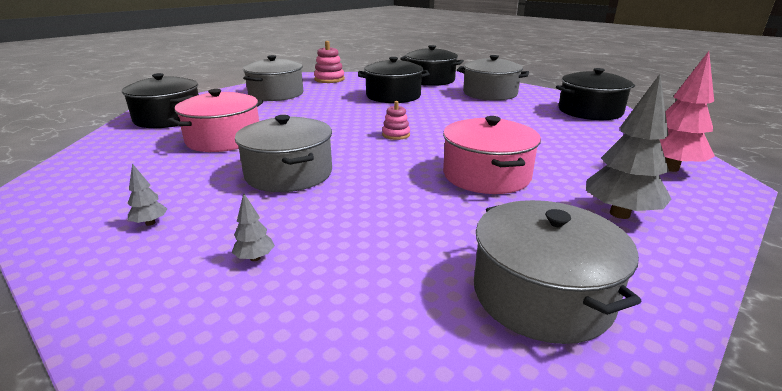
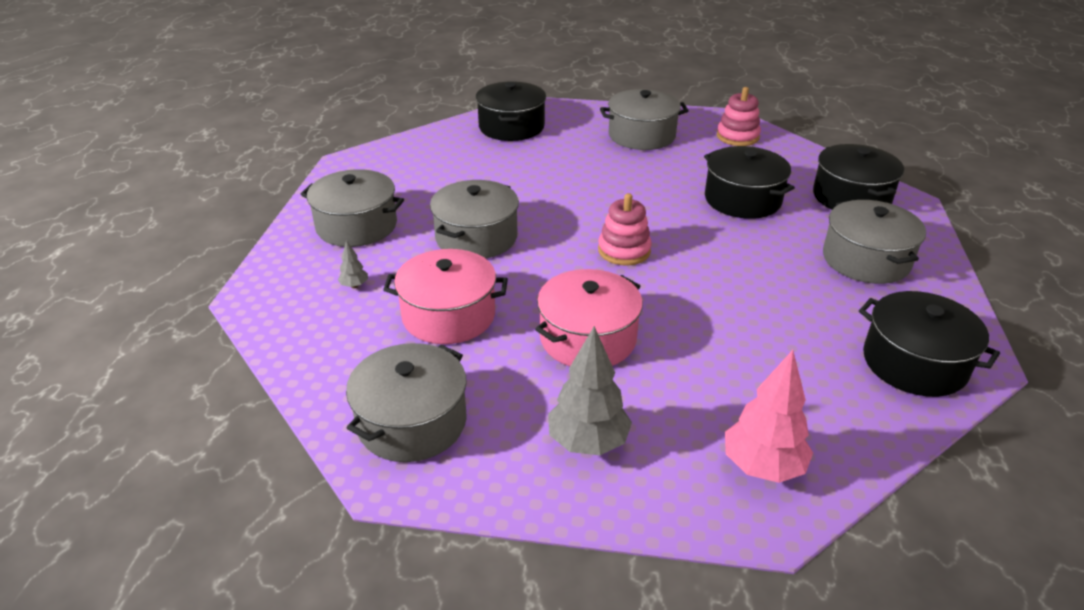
camera: 55 degrees right, 10 degrees up
(150, 223) = (356, 226): grey tree -> grey pot
(224, 139) = (503, 175): pink pot -> pink pot (448, 315)
(396, 135) = (624, 250): pink stacking toy -> pink stacking toy, size x1.57

